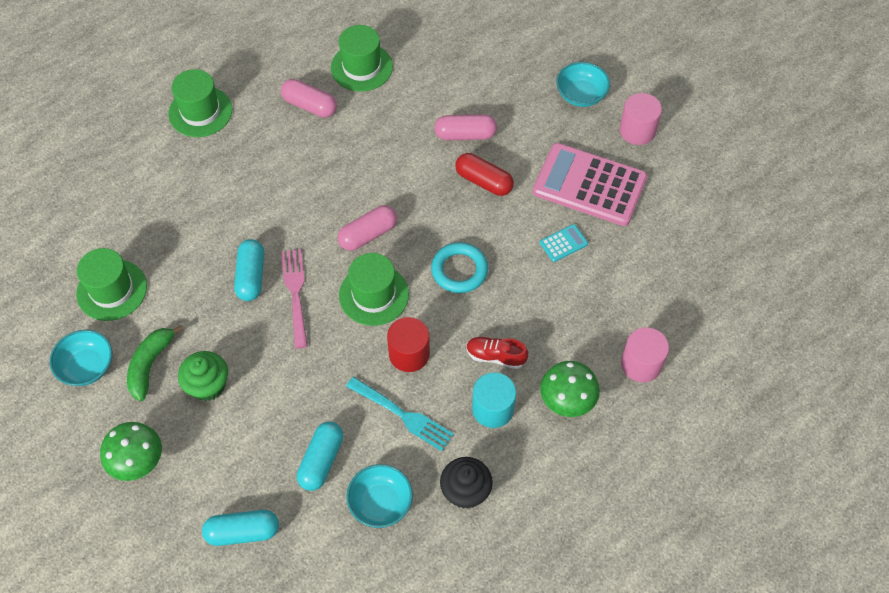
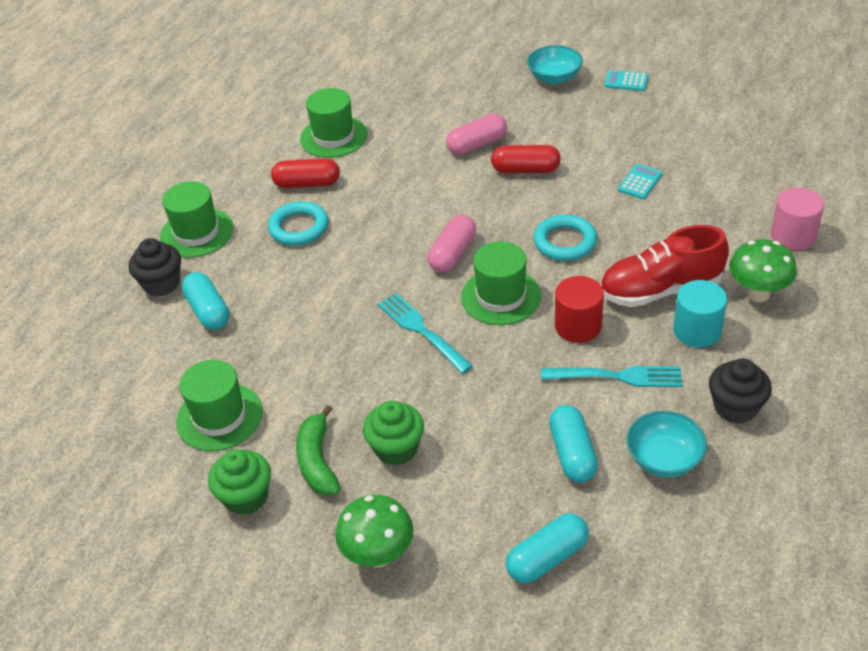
camera: 25 degrees left, 15 degrees down
(87, 366) = (246, 497): turquoise bowl -> green cupcake
(147, 147) = (161, 283): none -> black cupcake
(251, 276) = (363, 337): turquoise capsule -> turquoise capsule (208, 311)
(275, 147) = (299, 228): none -> turquoise ring
(296, 294) = (422, 331): pink fork -> turquoise fork
(310, 106) = (307, 184): pink capsule -> red capsule
(495, 356) = (660, 290): red shoe -> red shoe, size x1.84
(589, 185) = (622, 133): pink calculator -> none
(637, 130) = (626, 81): pink cylinder -> turquoise calculator

